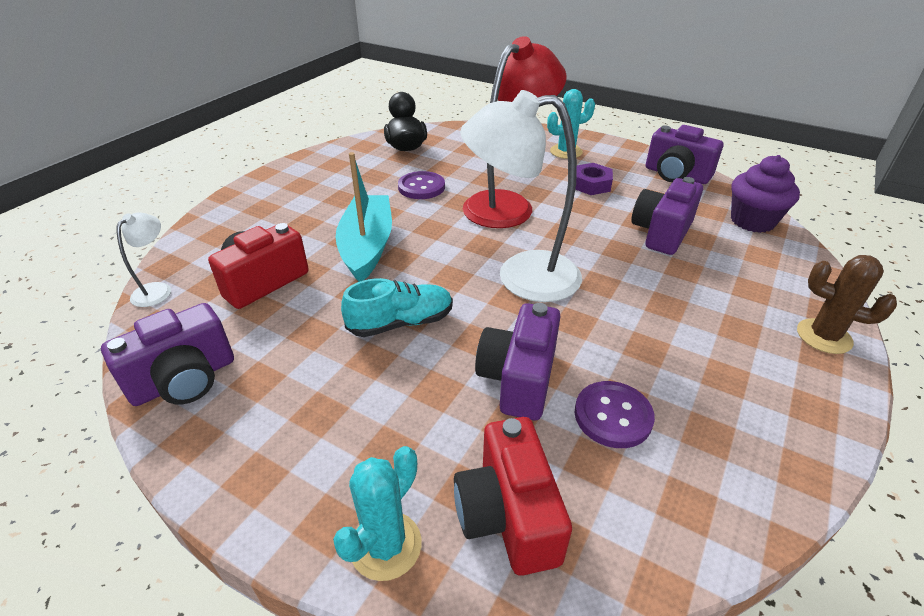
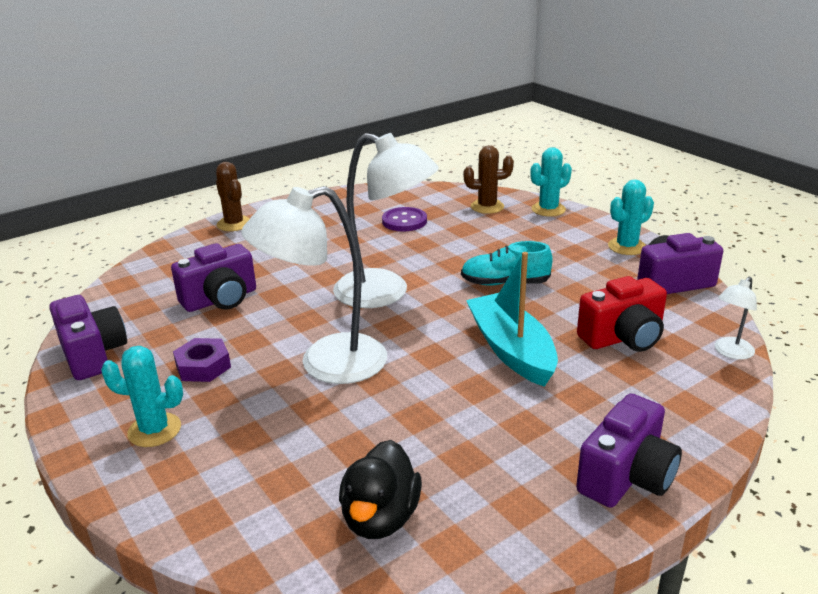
camera: 155 degrees left, 10 degrees down
(235, 451) = (626, 247): none -> turquoise cactus
(367, 246) = (511, 350): turquoise boat -> turquoise boat turned 135 degrees clockwise
(421, 187) = (409, 416): purple button -> none
(507, 204) = (326, 364): red lamp -> white lamp
(508, 515) = (487, 207): red camera -> brown cactus
(518, 379) = (443, 242): purple camera -> purple camera (626, 476)
(752, 221) = (127, 291): purple cupcake -> none

